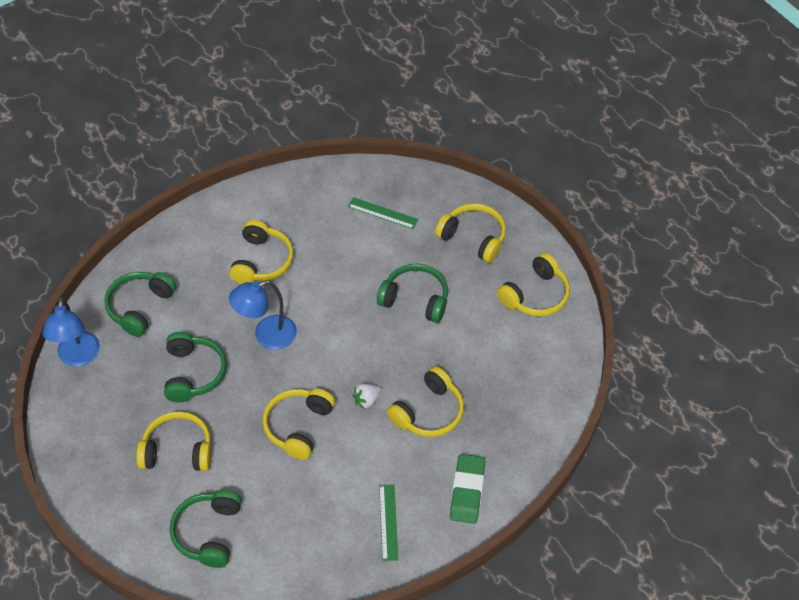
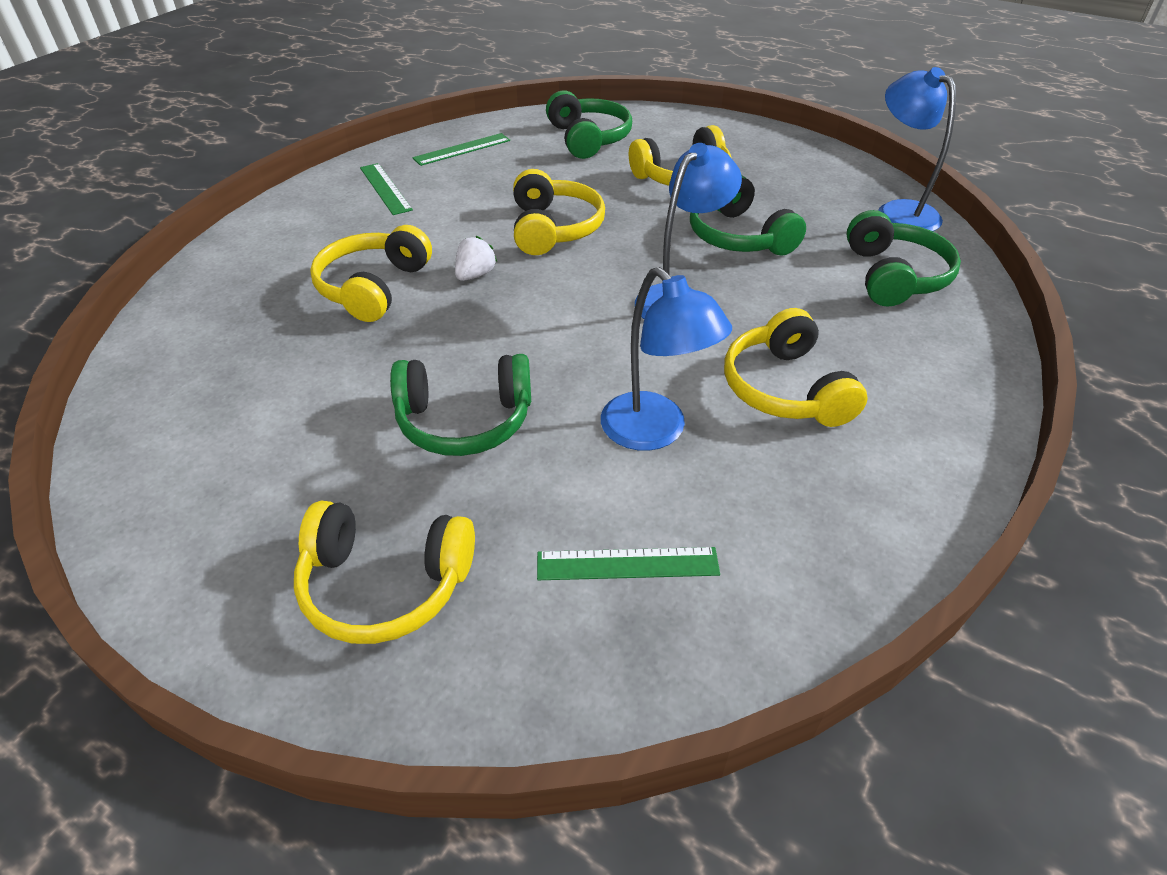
camera: 155 degrees right, 10 degrees down
(311, 557) = (462, 149): none -> green ruler
(336, 262) = (654, 432): none -> blue lamp
(467, 491) = (288, 233): green eraser -> none
(535, 295) = (208, 508): yellow headphones -> none

